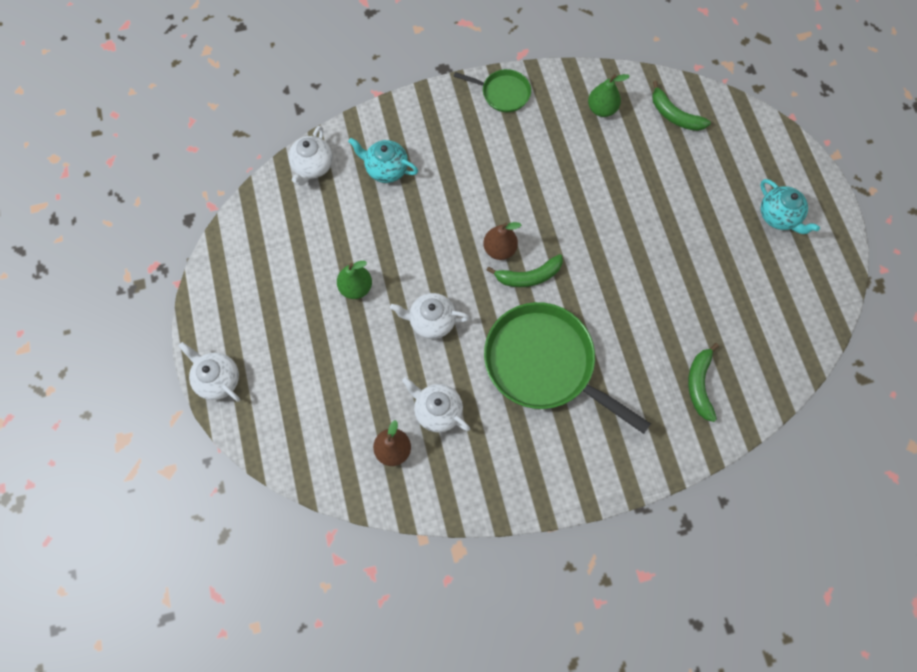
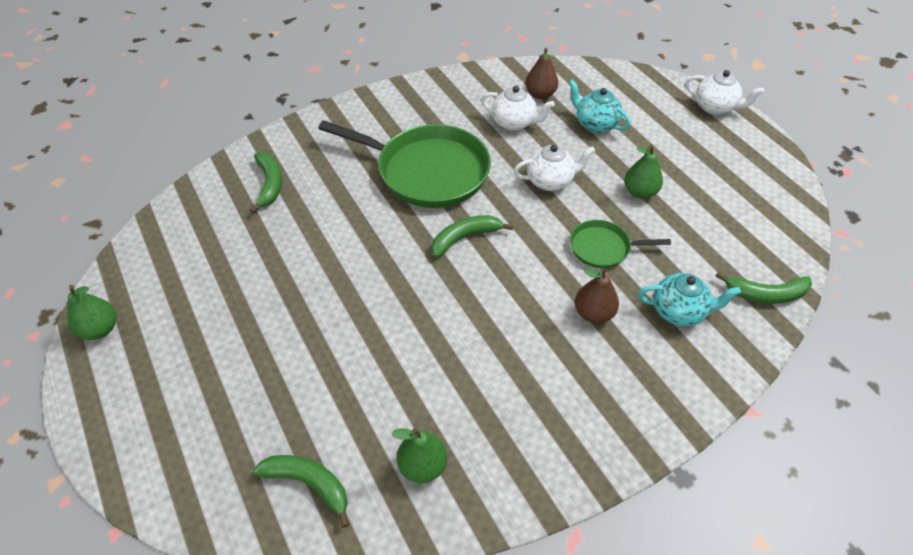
camera: 165 degrees right, 20 degrees down
(313, 166) = (766, 294): white teapot -> green banana
(499, 249) = (506, 256): brown pear -> brown pear (593, 313)
(503, 93) = (577, 455): green pan -> green pan (603, 248)
(778, 216) = (162, 367): turquoise teapot -> turquoise teapot (595, 124)
(831, 260) = (100, 329): none -> green pear

